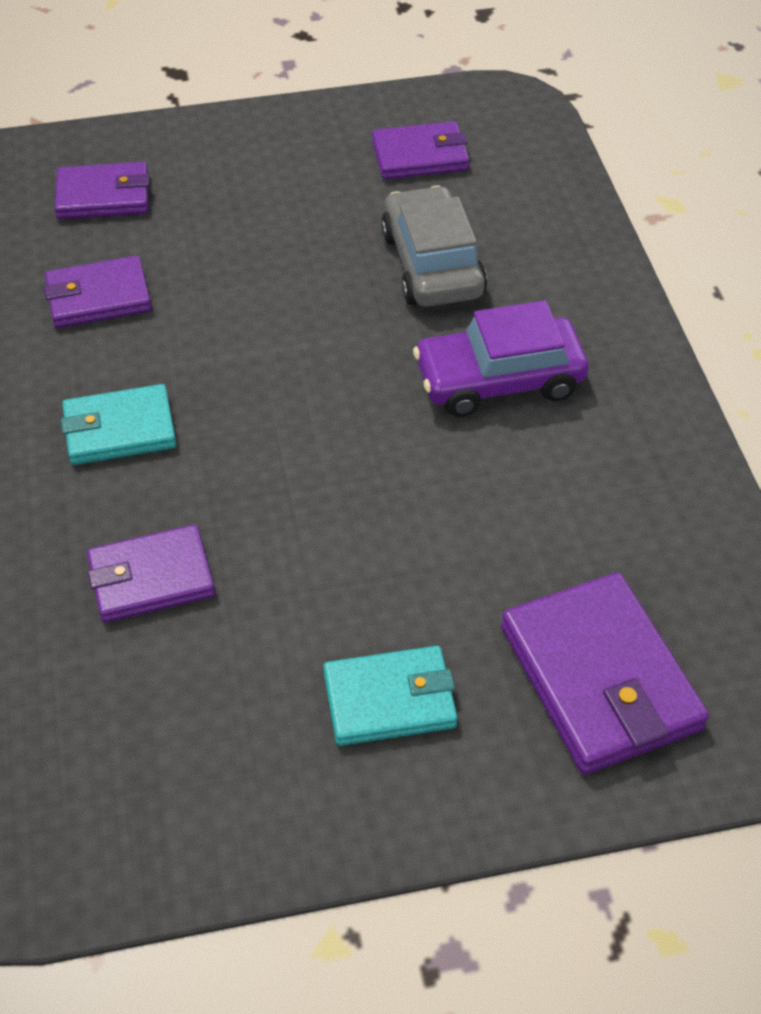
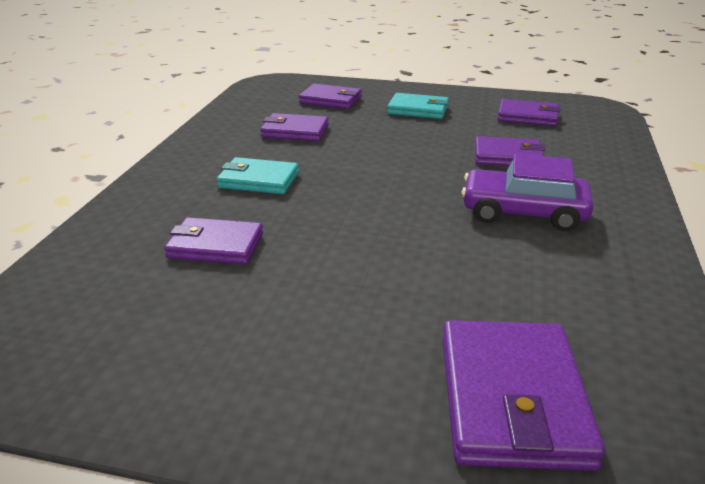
camera: 25 degrees right, 20 degrees down
(389, 700) = (323, 357): turquoise wallet -> turquoise wallet (418, 110)
(432, 264) = (507, 156): grey car -> purple wallet

